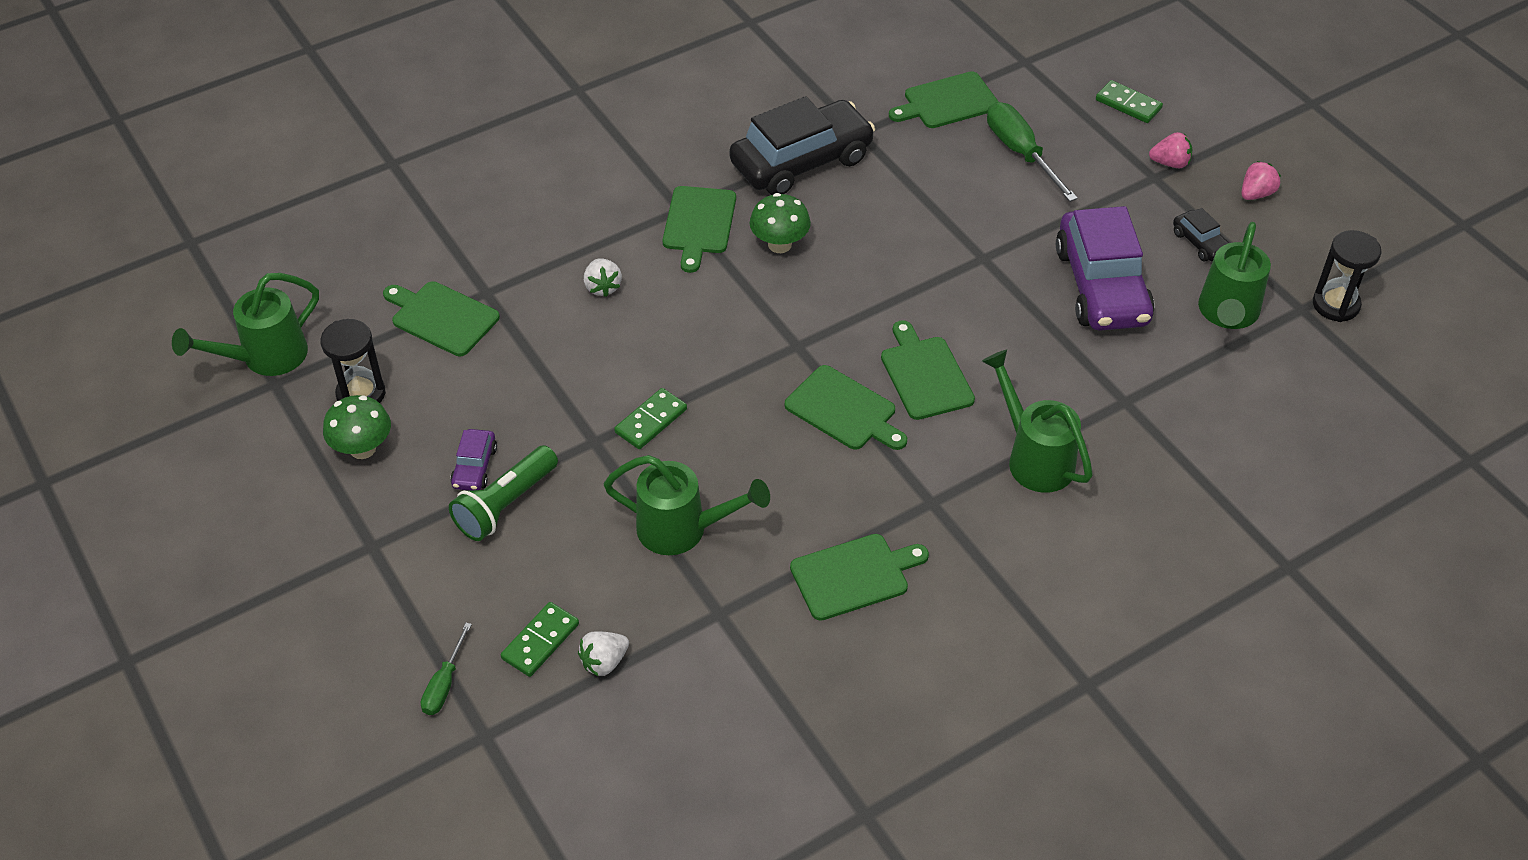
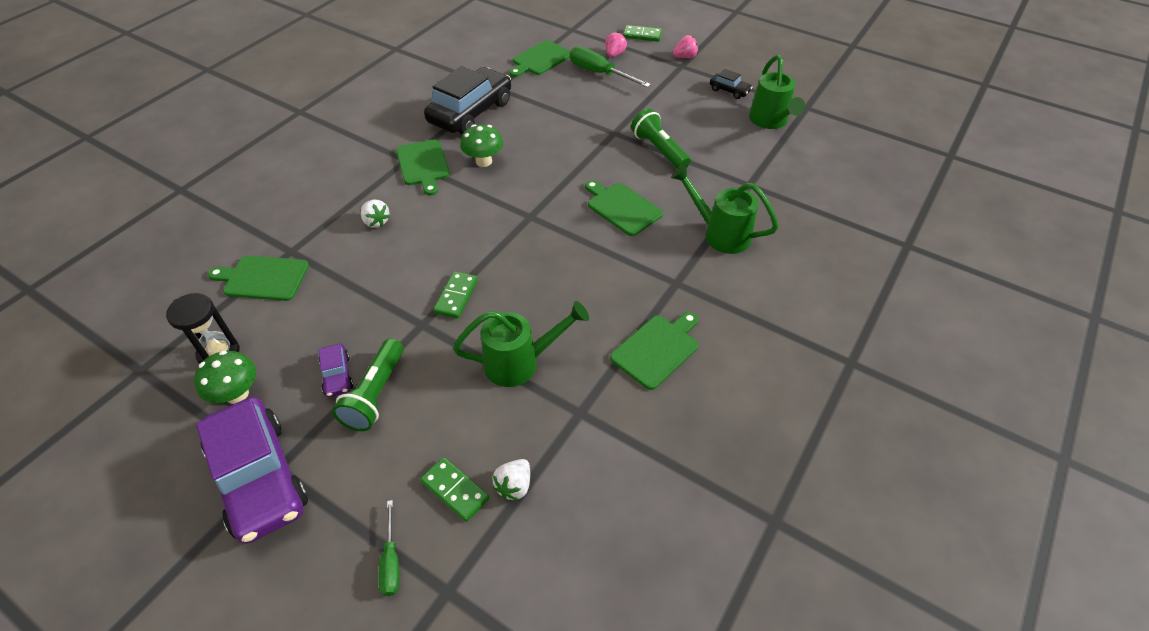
camera: 25 degrees left, 0 degrees up
(265, 358) = (124, 353): green watering can -> none
(540, 641) = (455, 490): green domino -> green domino turned 60 degrees counterclockwise
(844, 410) = (584, 245): green cutting board -> none
(1030, 306) = (659, 150): none -> green flashlight
(1102, 286) = (692, 127): purple car -> purple car (259, 477)
(1256, 194) = (740, 59): pink strawberry -> pink strawberry (614, 54)
(1335, 305) = (822, 100): black hourglass -> none

